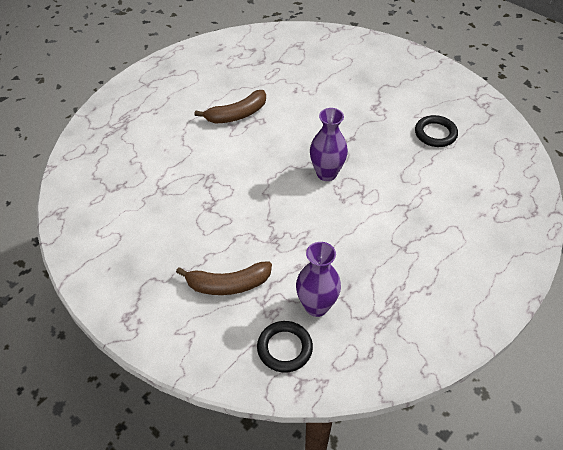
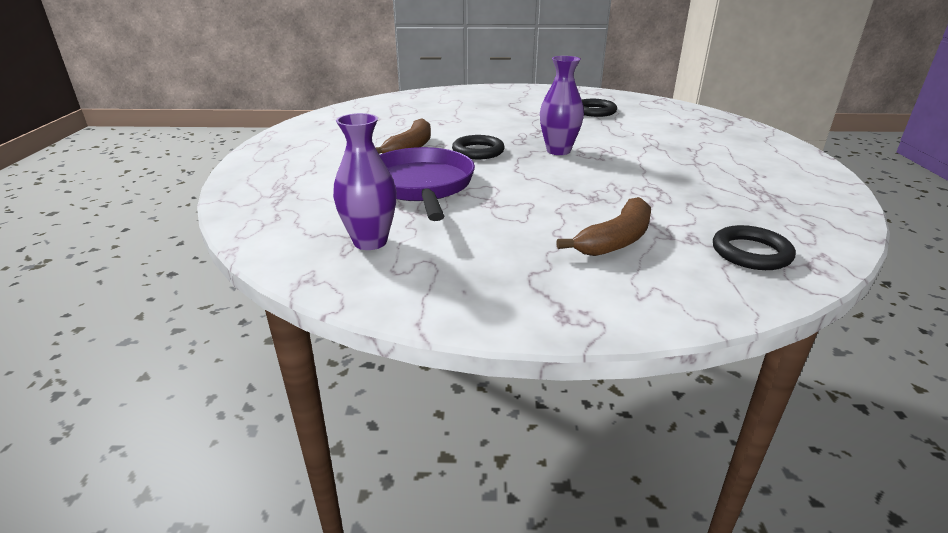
camera: 40 degrees left, 20 degrees down
(193, 164) = (421, 186): none -> purple pan
(273, 143) = (478, 151): none -> black ring
(316, 306) = (714, 217): purple vase -> purple vase (370, 242)

